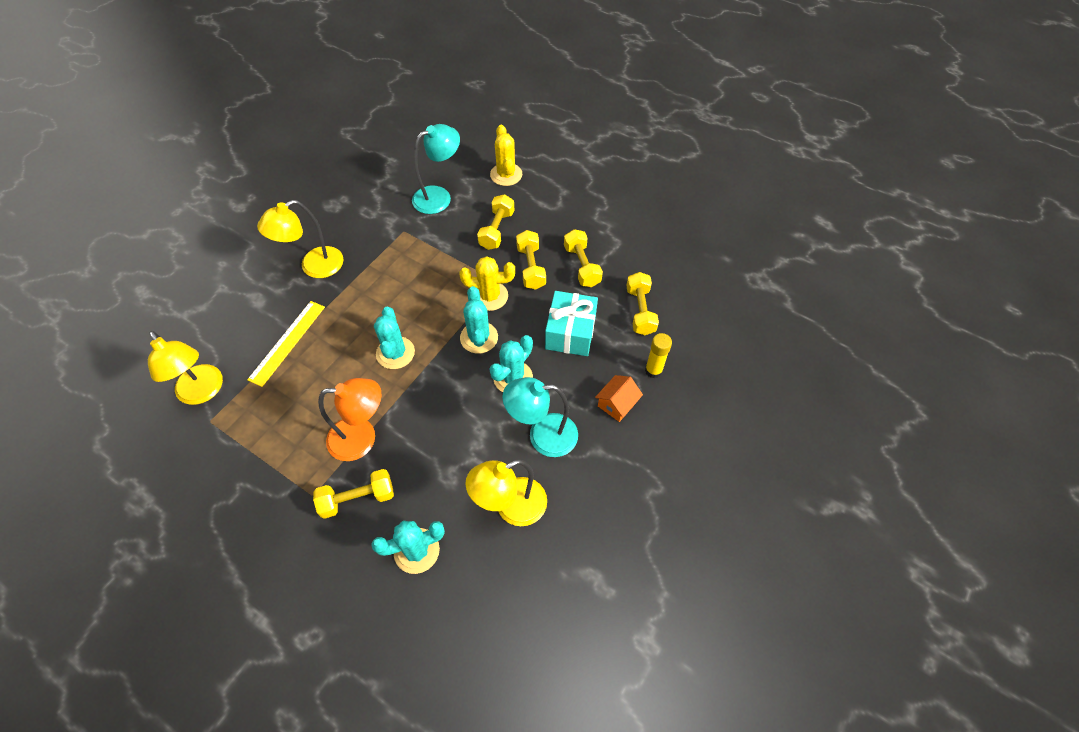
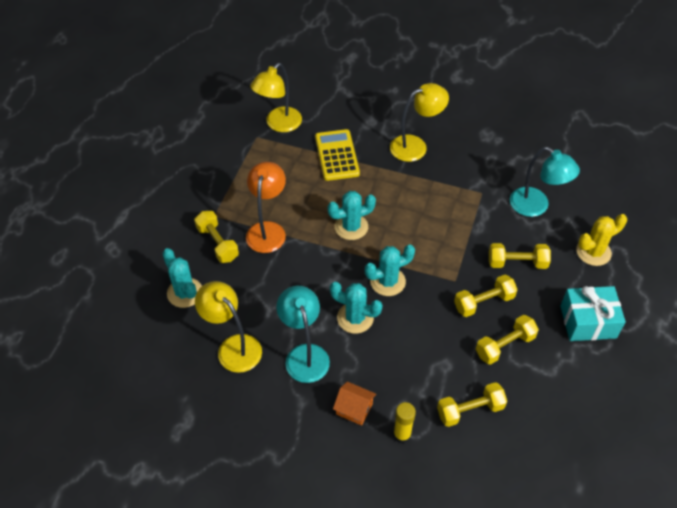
camera: 75 degrees right, 5 degrees down
(287, 342) = (337, 155): yellow ruler -> yellow calculator
(314, 267) = (415, 146): yellow lamp -> yellow lamp turned 120 degrees clockwise
(362, 438) = (267, 230): orange lamp -> orange lamp turned 150 degrees counterclockwise
(490, 296) = (436, 278): yellow cactus -> none
(570, 332) = (420, 353): turquoise gift -> turquoise gift (588, 322)

